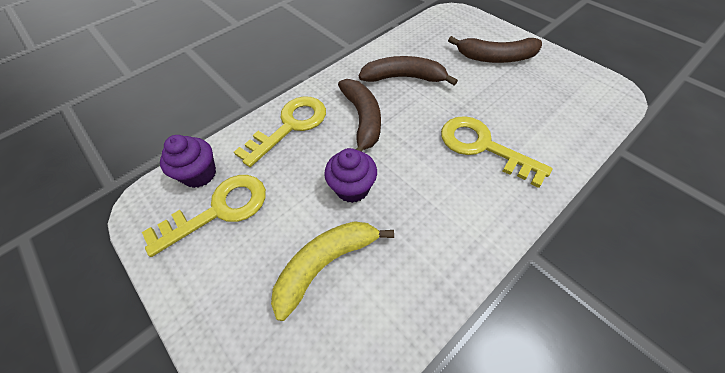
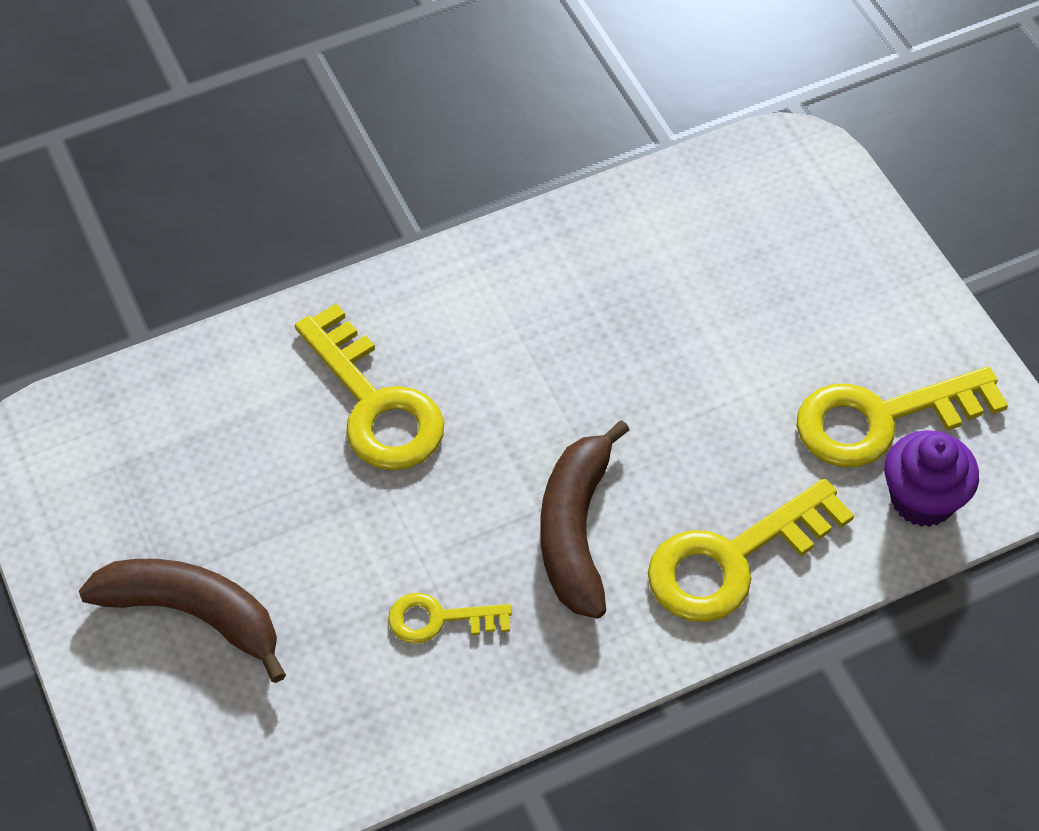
camera: 165 degrees left, 0 degrees up
(325, 264) = (715, 295): yellow banana -> none
(352, 188) = (642, 394): purple cupcake -> none
(404, 78) = (439, 619): brown banana -> yellow key

